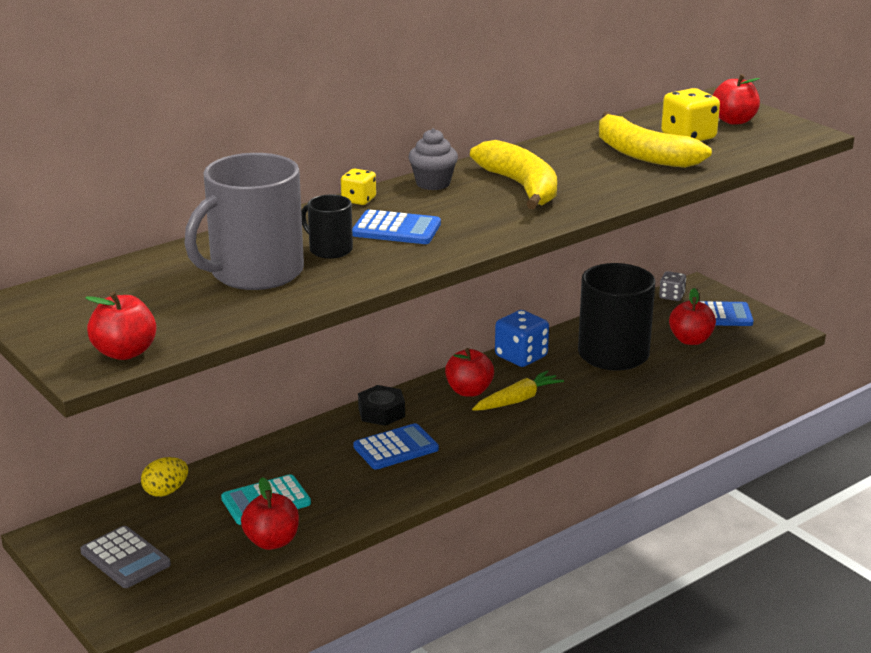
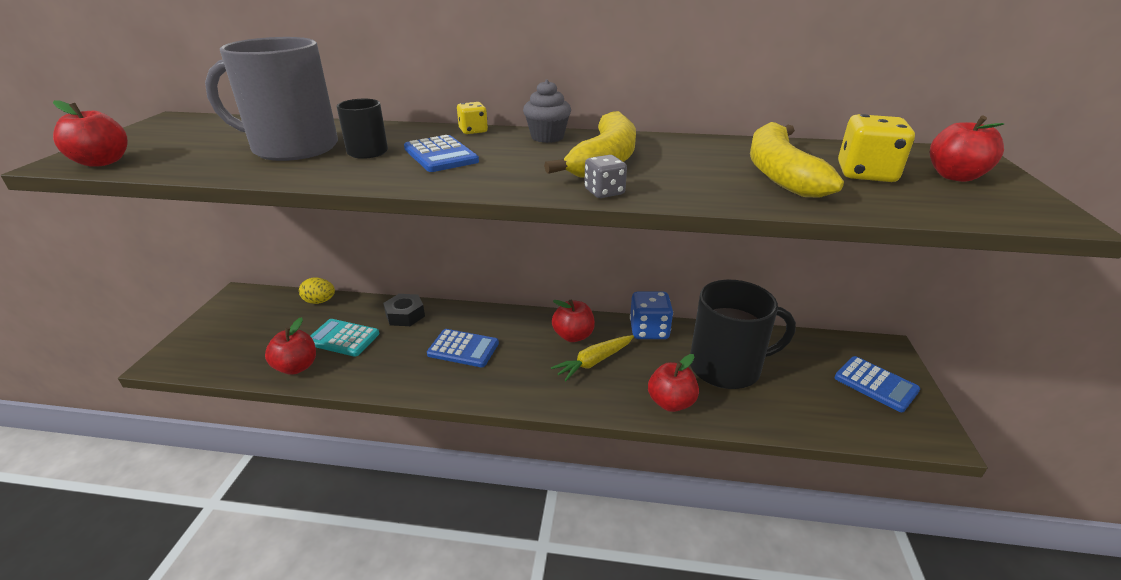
camera: 45 degrees right, 5 degrees up
(125, 558) = (233, 328): grey calculator -> none
(381, 412) = (498, 319): black nut -> black nut (405, 315)
(517, 400) = (594, 362): yellow carrot -> yellow carrot turned 135 degrees clockwise
(671, 296) = (849, 345): grey dice -> grey dice (604, 192)
(690, 340) = (814, 392): red apple -> red apple (671, 402)

